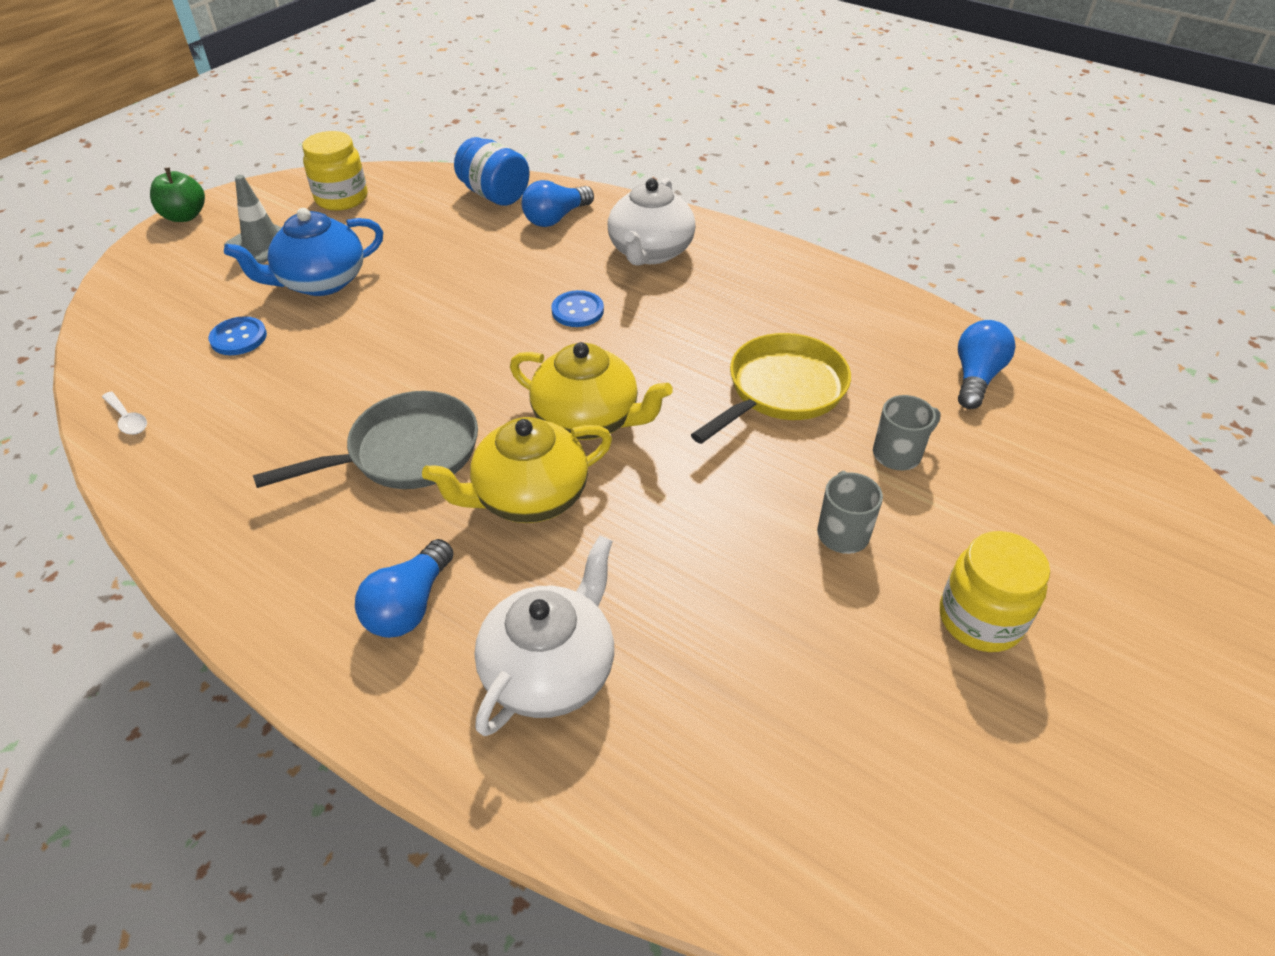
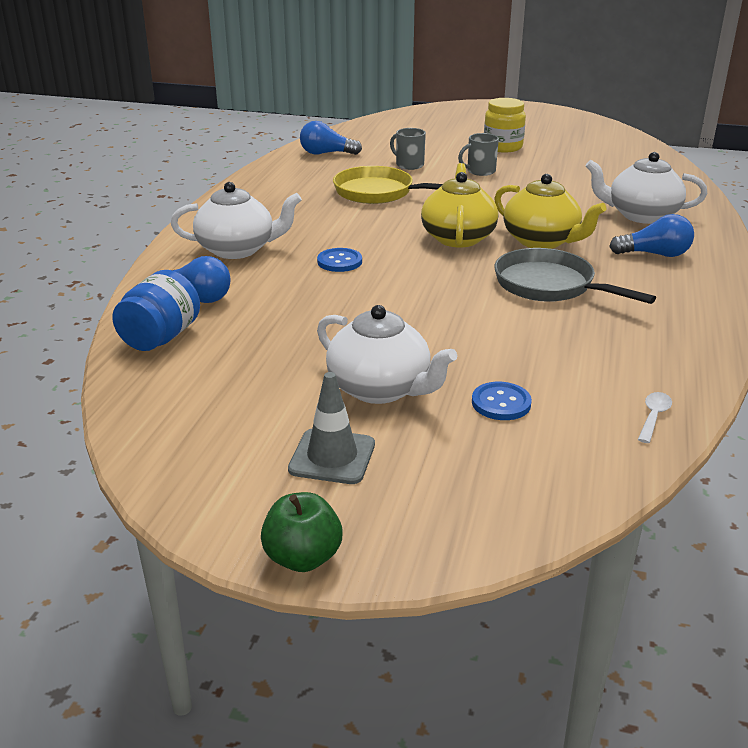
camera: 110 degrees left, 15 degrees down
(321, 282) = (380, 389): blue teapot -> white teapot
(341, 198) = (203, 434): yellow jar -> none

